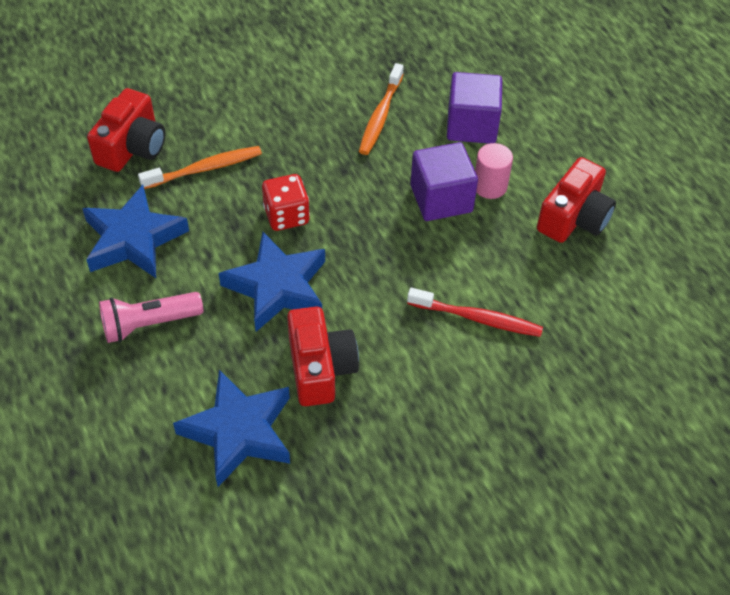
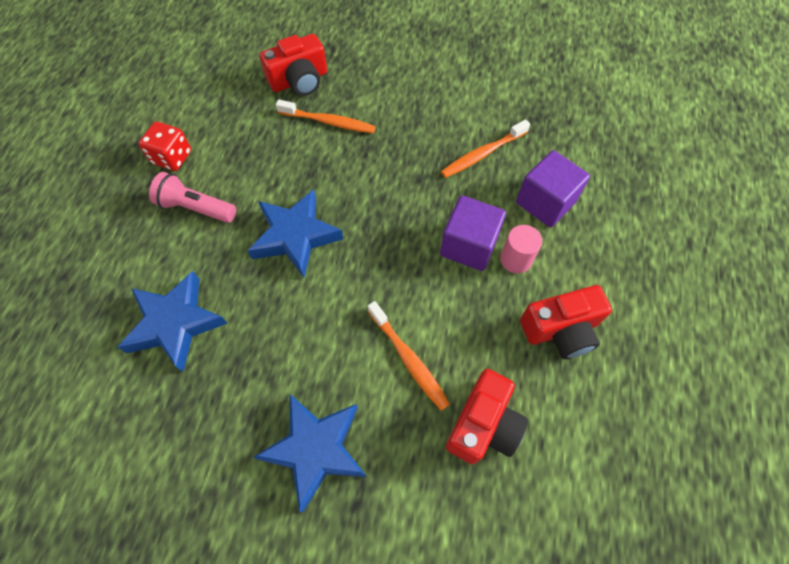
camera: 40 degrees right, 10 degrees up
(133, 239) = (242, 143): blue star -> blue star (316, 449)
(286, 215) = (349, 188): red dice -> red dice (172, 157)
(320, 368) = (266, 316): red camera -> red camera (483, 425)
(477, 318) = (408, 359): red toothbrush -> orange toothbrush

